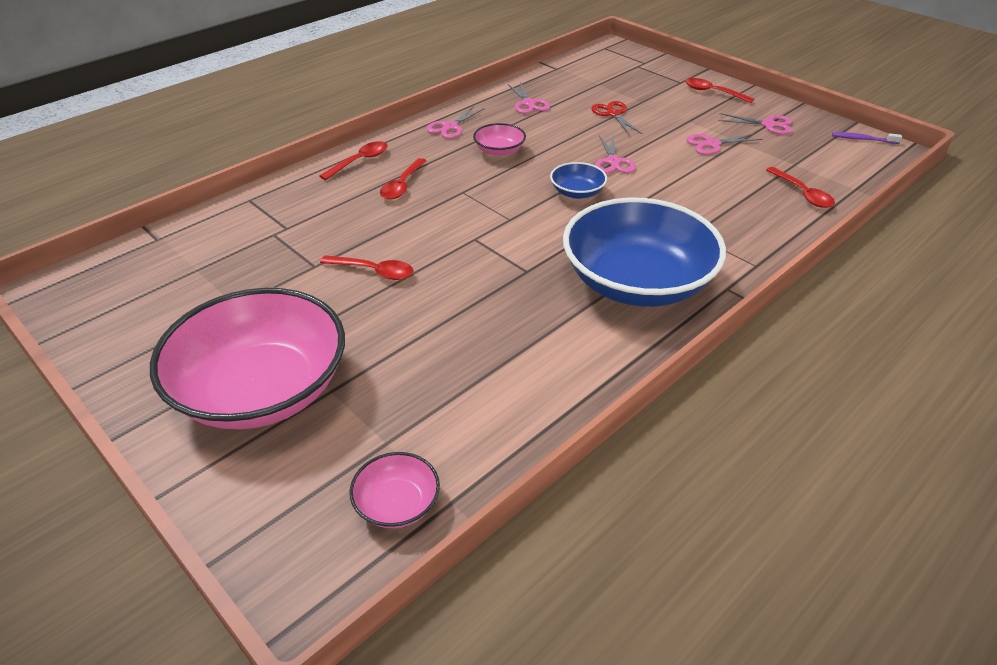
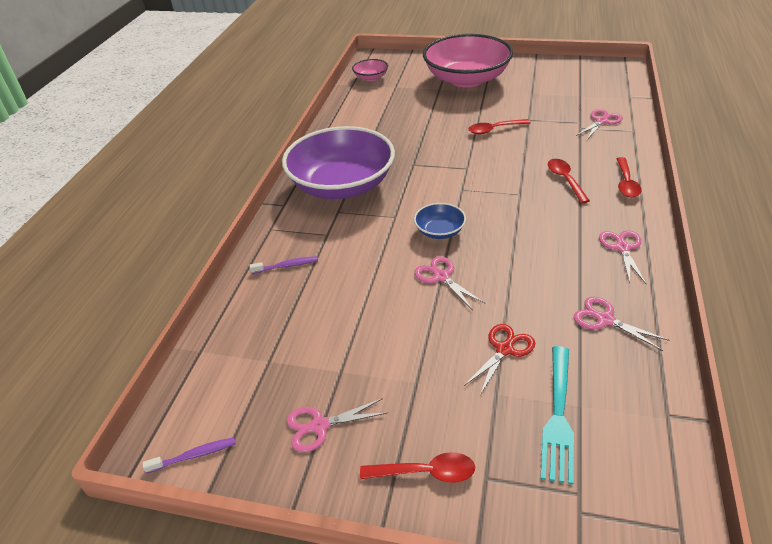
camera: 150 degrees right, 0 degrees up
(499, 151) = (546, 242): pink bowl -> none
(613, 114) = (504, 349): red scissors -> red scissors turned 90 degrees counterclockwise
(616, 85) = (558, 416): none -> turquoise fork
(637, 282) = (342, 185): blue bowl -> purple bowl
(712, 144) = (366, 350): pink scissors -> pink scissors (601, 121)
(752, 221) = (286, 266): none -> purple toothbrush
(802, 194) = (251, 319): red spoon -> none

